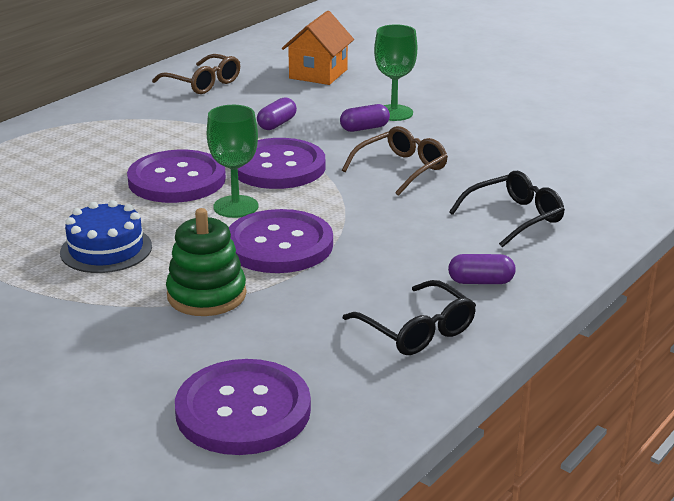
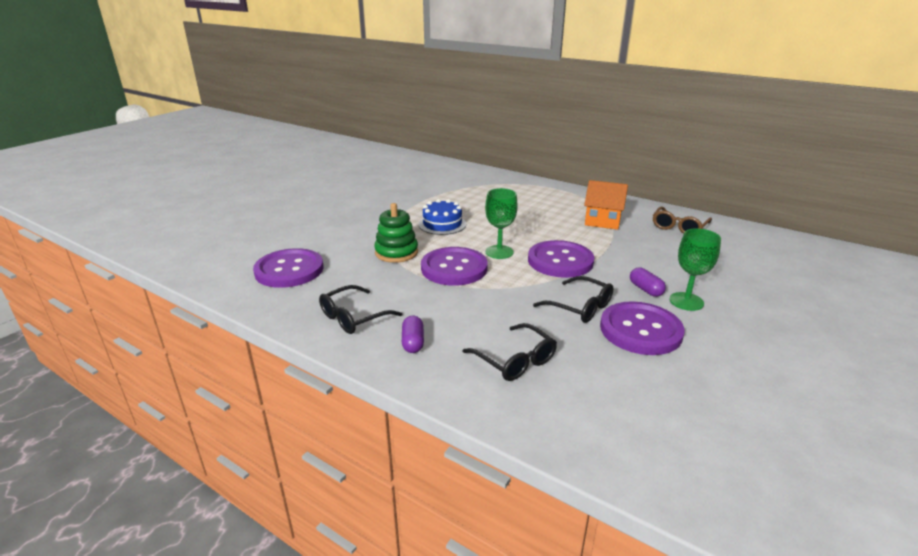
camera: 85 degrees right, 0 degrees up
(177, 180) = (528, 233): purple button -> purple button (640, 330)
(277, 124) = (629, 256): purple capsule -> none
(318, 74) = (738, 266): orange house -> orange house (602, 221)
(401, 169) = (580, 307): brown glasses -> black glasses

